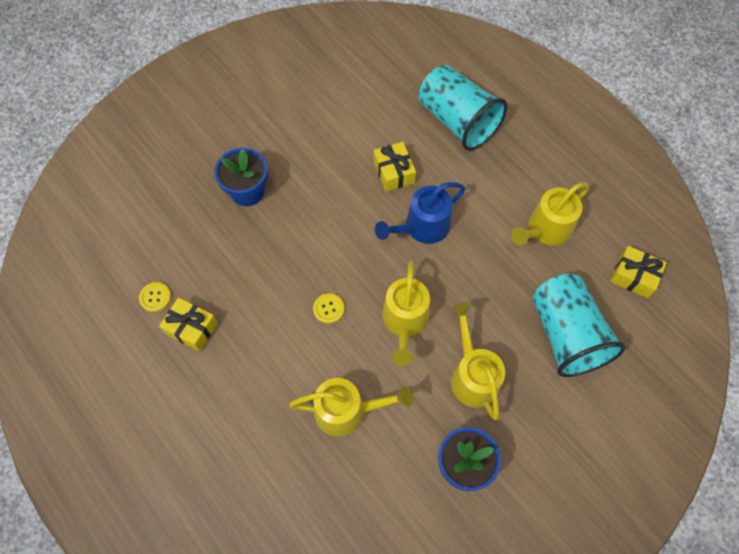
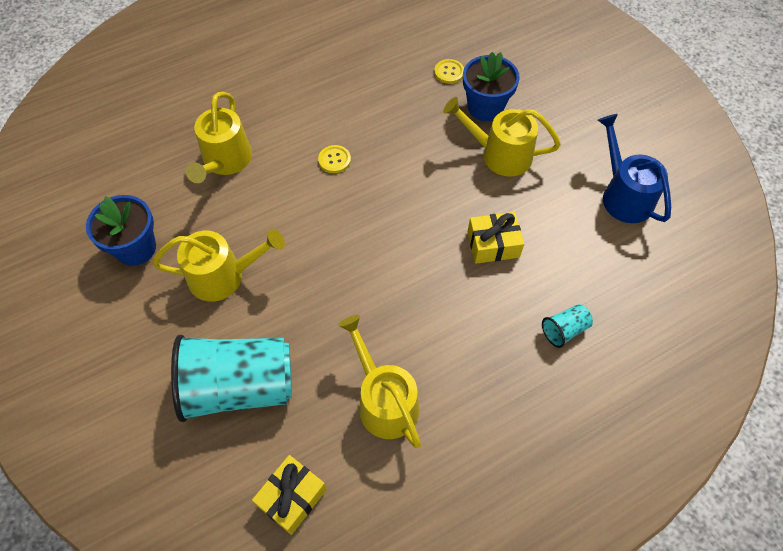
camera: 100 degrees right, 5 degrees down
(155, 297) = (380, 33): yellow button -> yellow button (449, 72)
(191, 328) = (343, 56): yellow gift -> none
(405, 321) = (302, 224): yellow watering can -> yellow watering can (499, 154)
(422, 227) = (413, 261): blue watering can -> blue watering can (623, 195)
(457, 121) = (564, 330): turquoise cup -> turquoise cup, size x0.42

